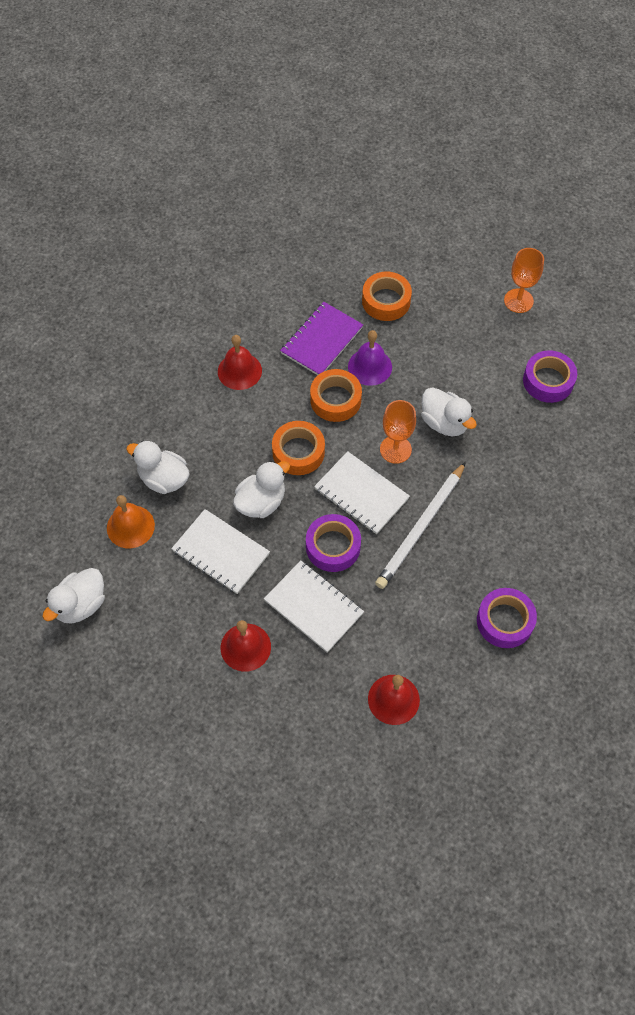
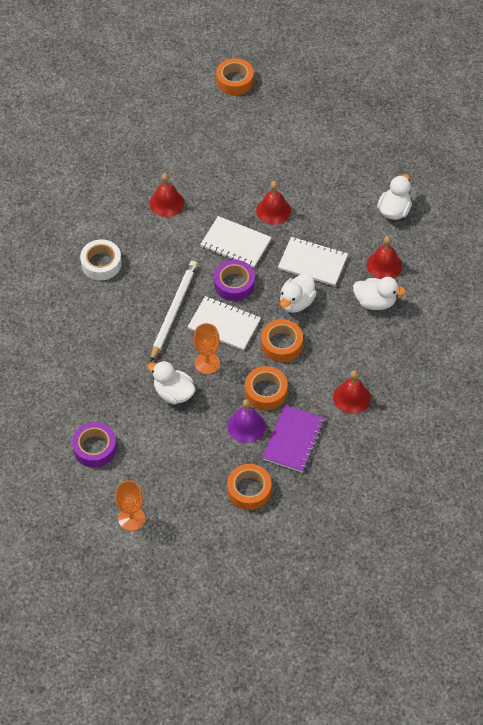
camera: 165 degrees right, 5 degrees down
(130, 526) = (384, 265): orange bell -> red bell
(226, 920) = (234, 81): none -> orange tape
(505, 621) = (101, 263): purple tape -> white tape

